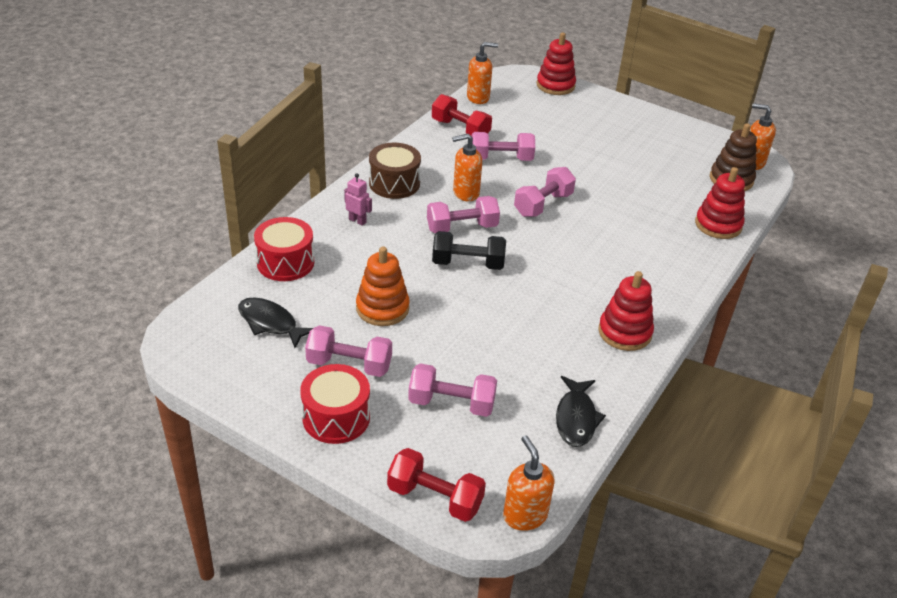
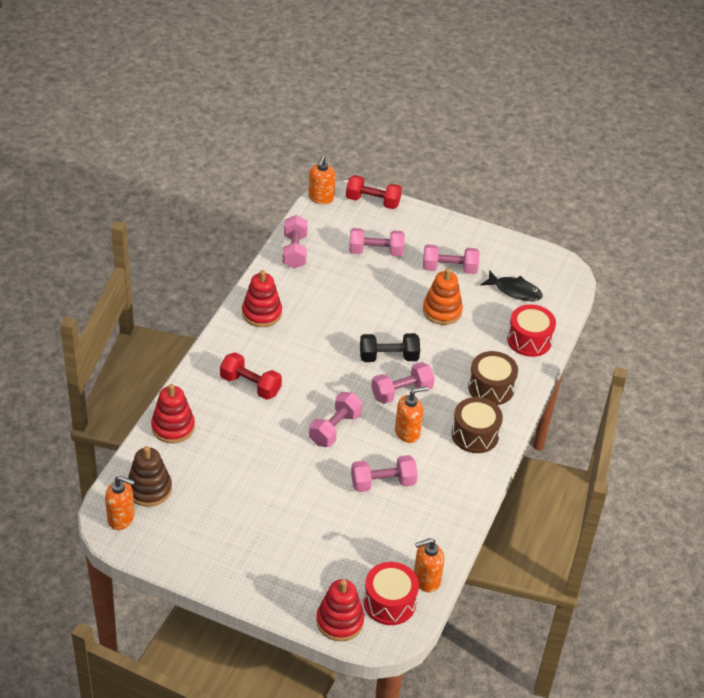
camera: 170 degrees right, 5 degrees up
(336, 417) = (444, 236): red drum -> red drum (389, 602)
(357, 221) = (491, 387): pink robot -> brown drum
(460, 129) = (433, 521): red dumbbell -> red dumbbell (250, 385)
(525, 515) = (321, 198): orange soap dispenser -> orange soap dispenser turned 45 degrees clockwise
(576, 418) = (294, 251): black fish -> pink dumbbell

